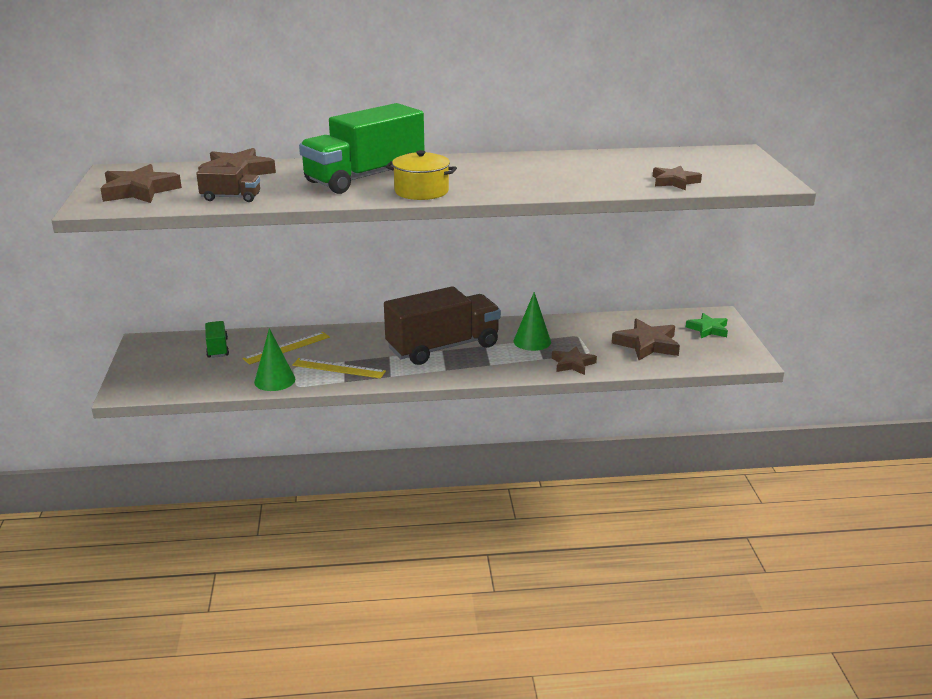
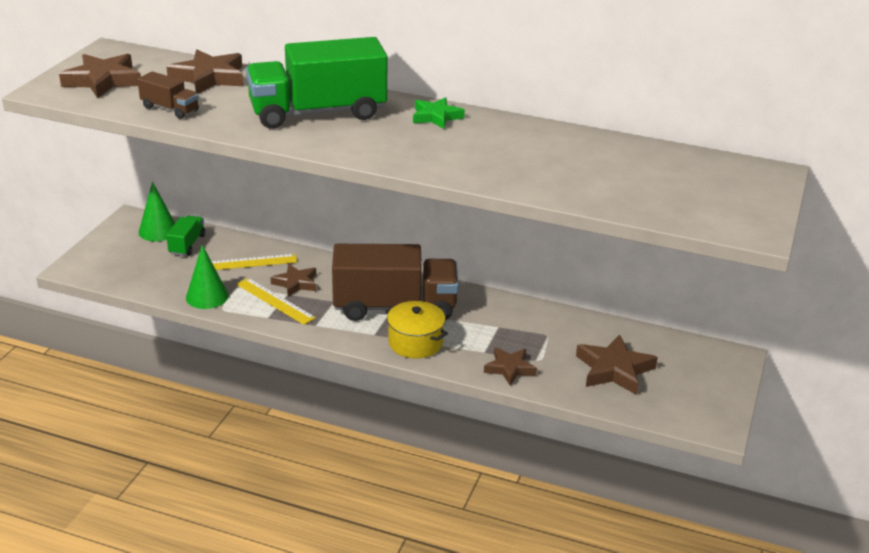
camera: 25 degrees right, 5 degrees up
(421, 191) = (351, 145): yellow pot -> yellow pot (415, 342)
(532, 341) = (492, 327): green cone -> green cone (158, 231)
(674, 182) = (635, 199): brown star -> brown star (296, 283)
(708, 329) = (704, 372): green star -> green star (436, 117)

